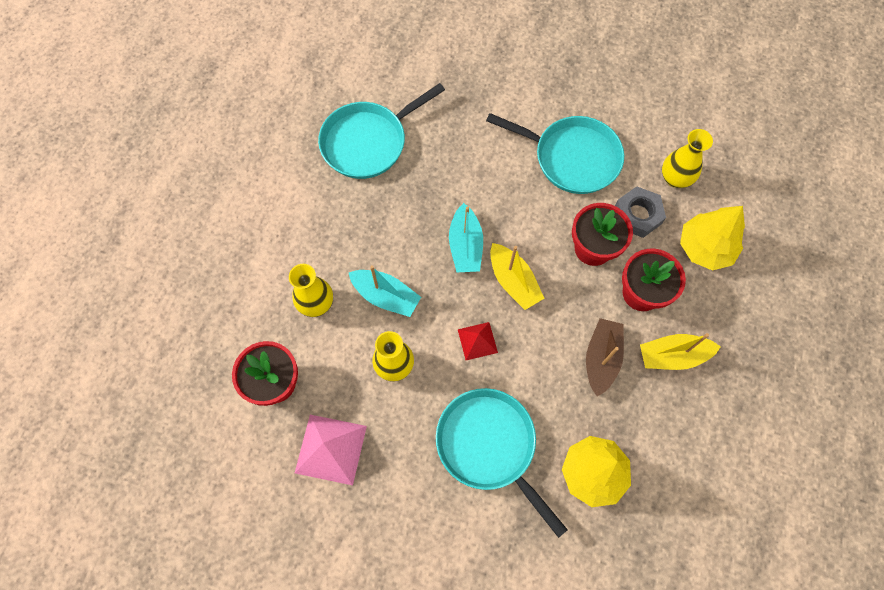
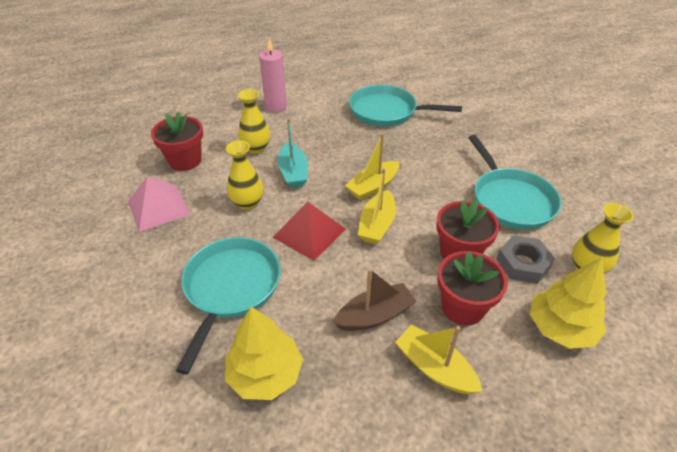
camera: 50 degrees right, 25 degrees down
(259, 235) = (276, 107): none -> pink candle
(465, 246) = (373, 187): turquoise boat -> yellow boat
(477, 341) = (309, 232): red pyramid -> red pyramid, size x1.70

